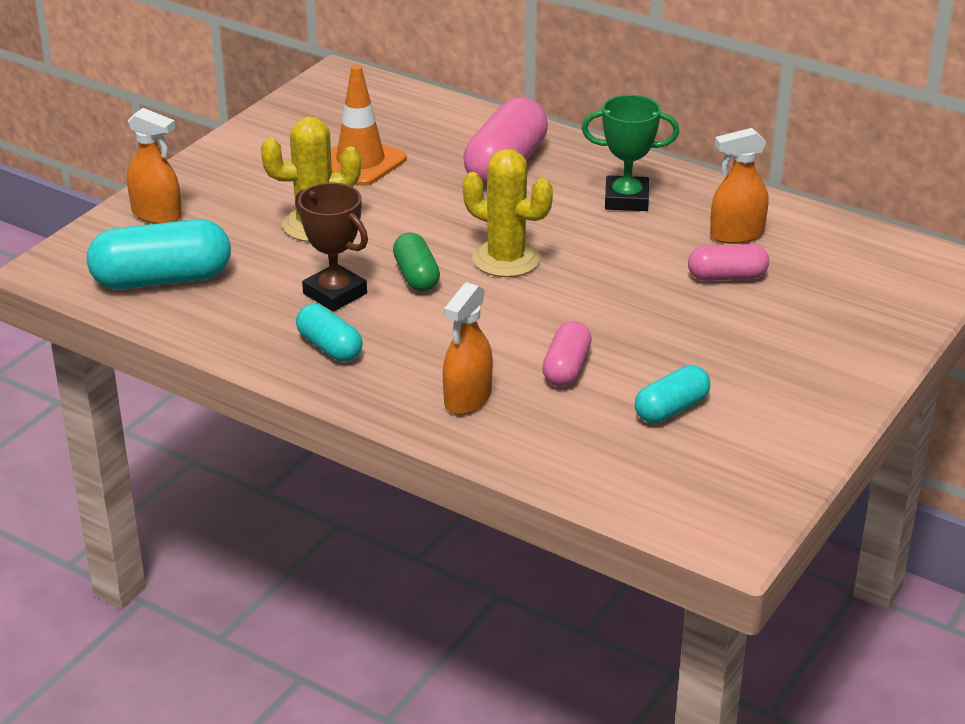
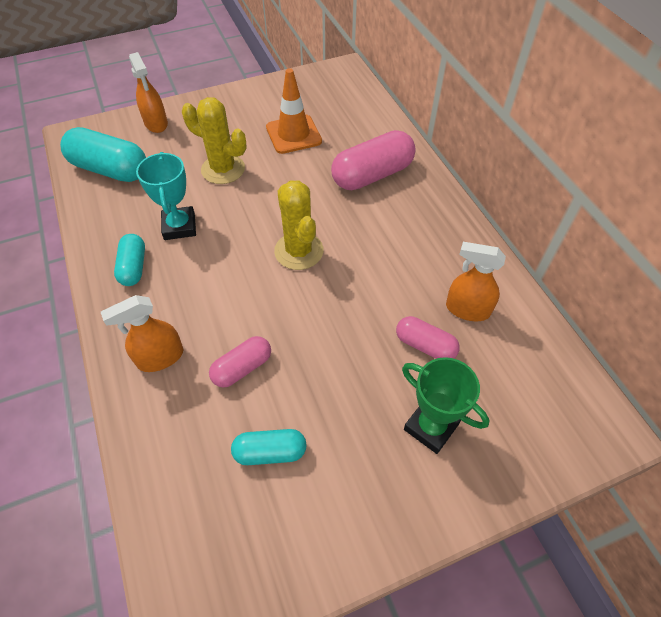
camera: 35 degrees right, 20 degrees up
(335, 293) = (179, 226): brown trophy -> turquoise trophy
(416, 276) = (235, 237): green capsule -> none
(626, 199) = (420, 239): green trophy -> green trophy (431, 427)

